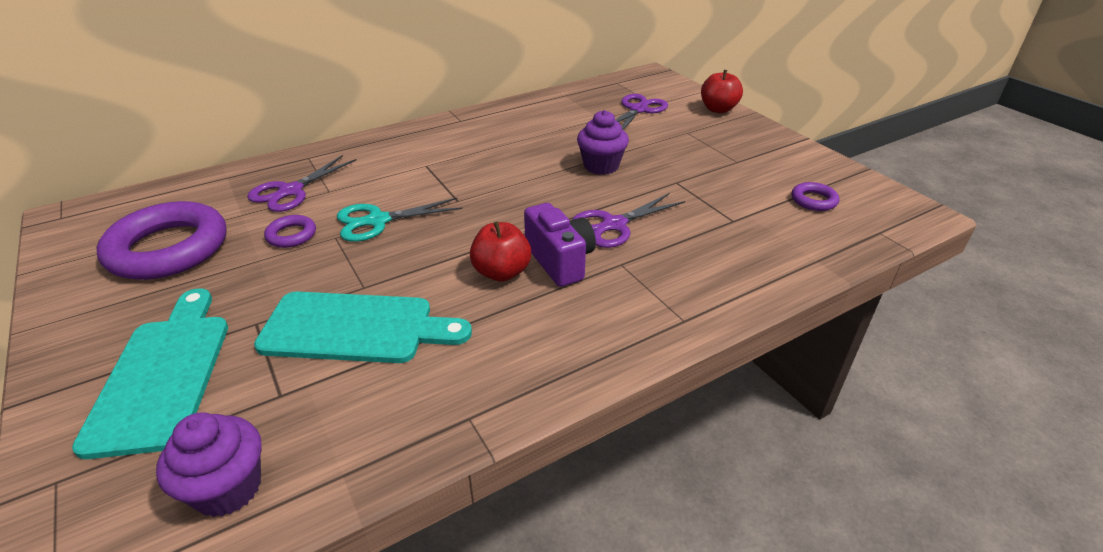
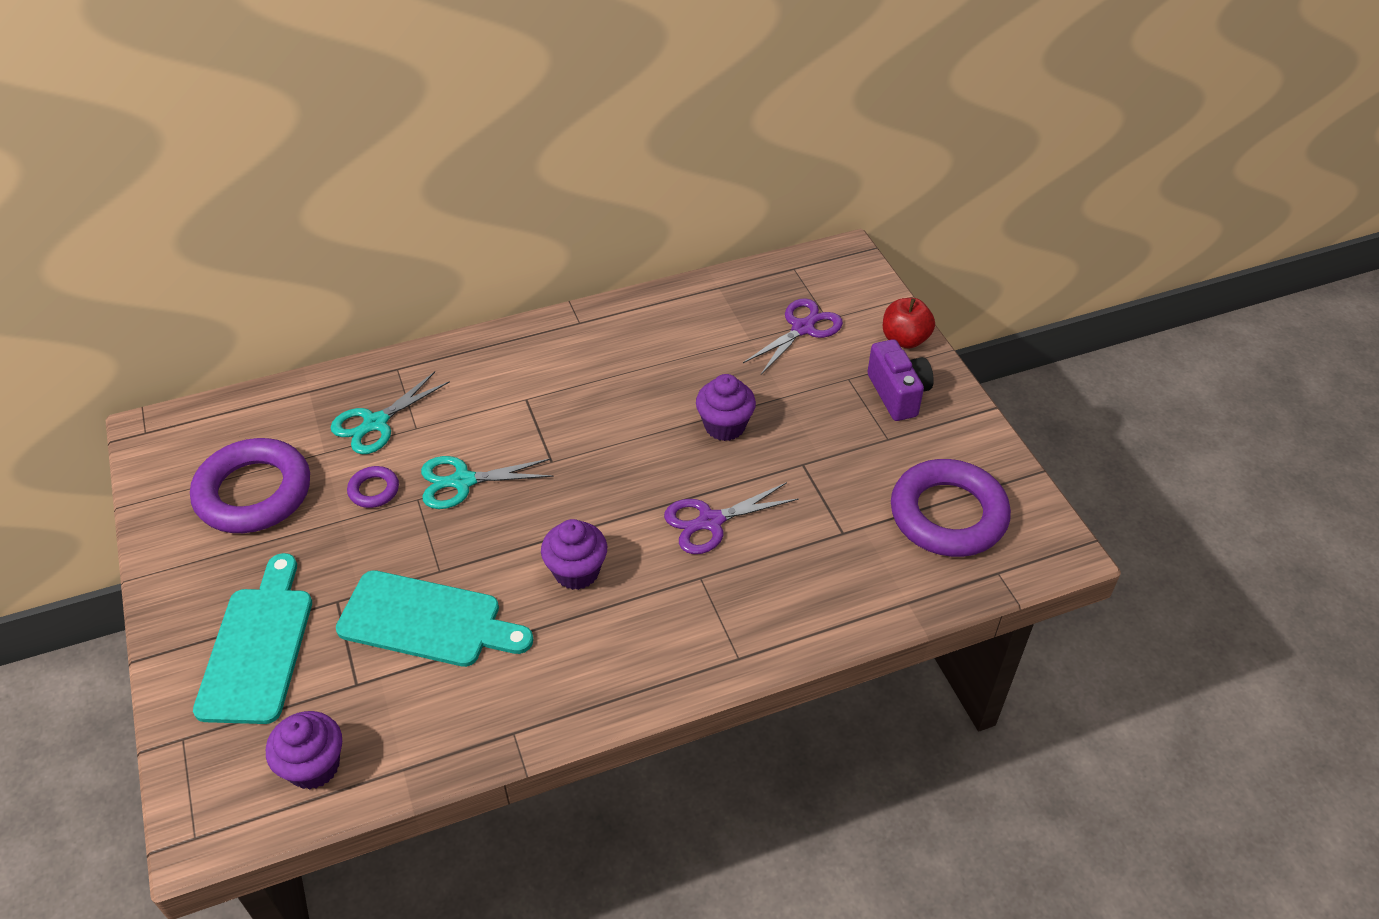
camera: 10 degrees right, 10 degrees up
(291, 191) = (376, 423): purple scissors -> turquoise scissors
(501, 272) = (576, 571): red apple -> purple cupcake
(560, 261) = (639, 564): purple camera -> purple camera (898, 394)
(813, 200) = (948, 515): purple ring -> purple ring, size x2.27

